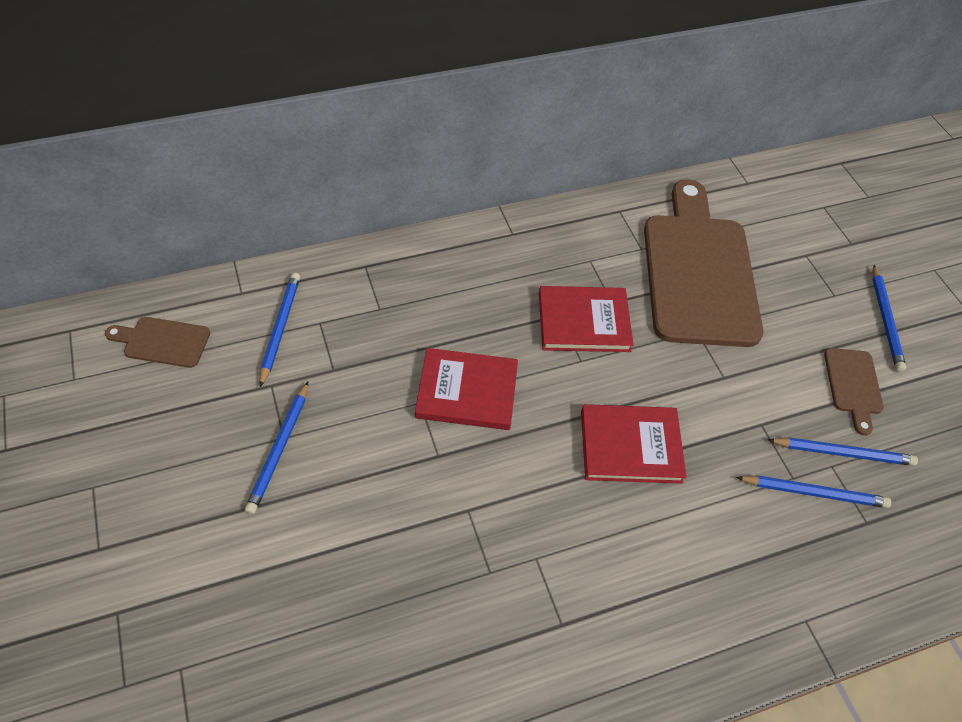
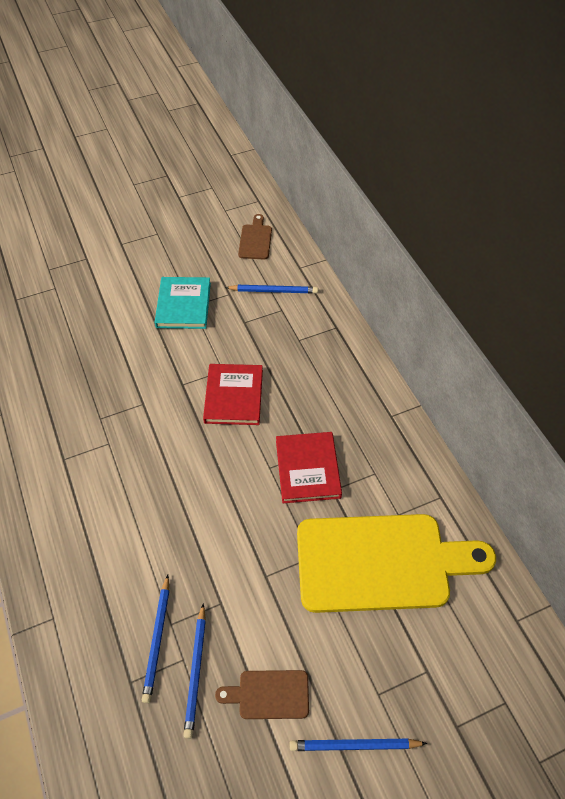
camera: 90 degrees right, 0 degrees up
(279, 449) = (183, 305): blue pencil -> turquoise book
(630, 446) = (195, 501): red book -> none
(698, 271) = (381, 562): brown cutting board -> yellow cutting board

